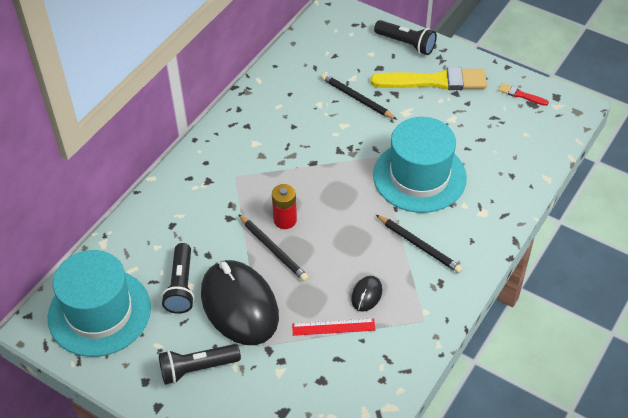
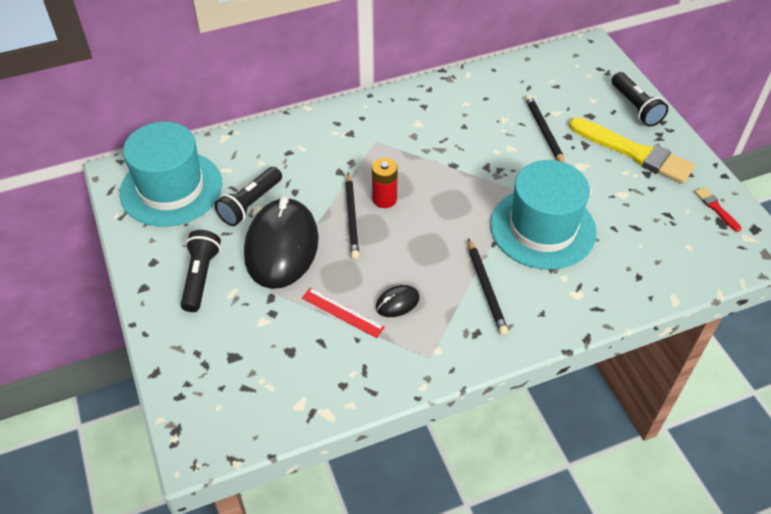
camera: 35 degrees right, 0 degrees up
(197, 368) = (200, 277): black flashlight -> black flashlight turned 75 degrees clockwise

